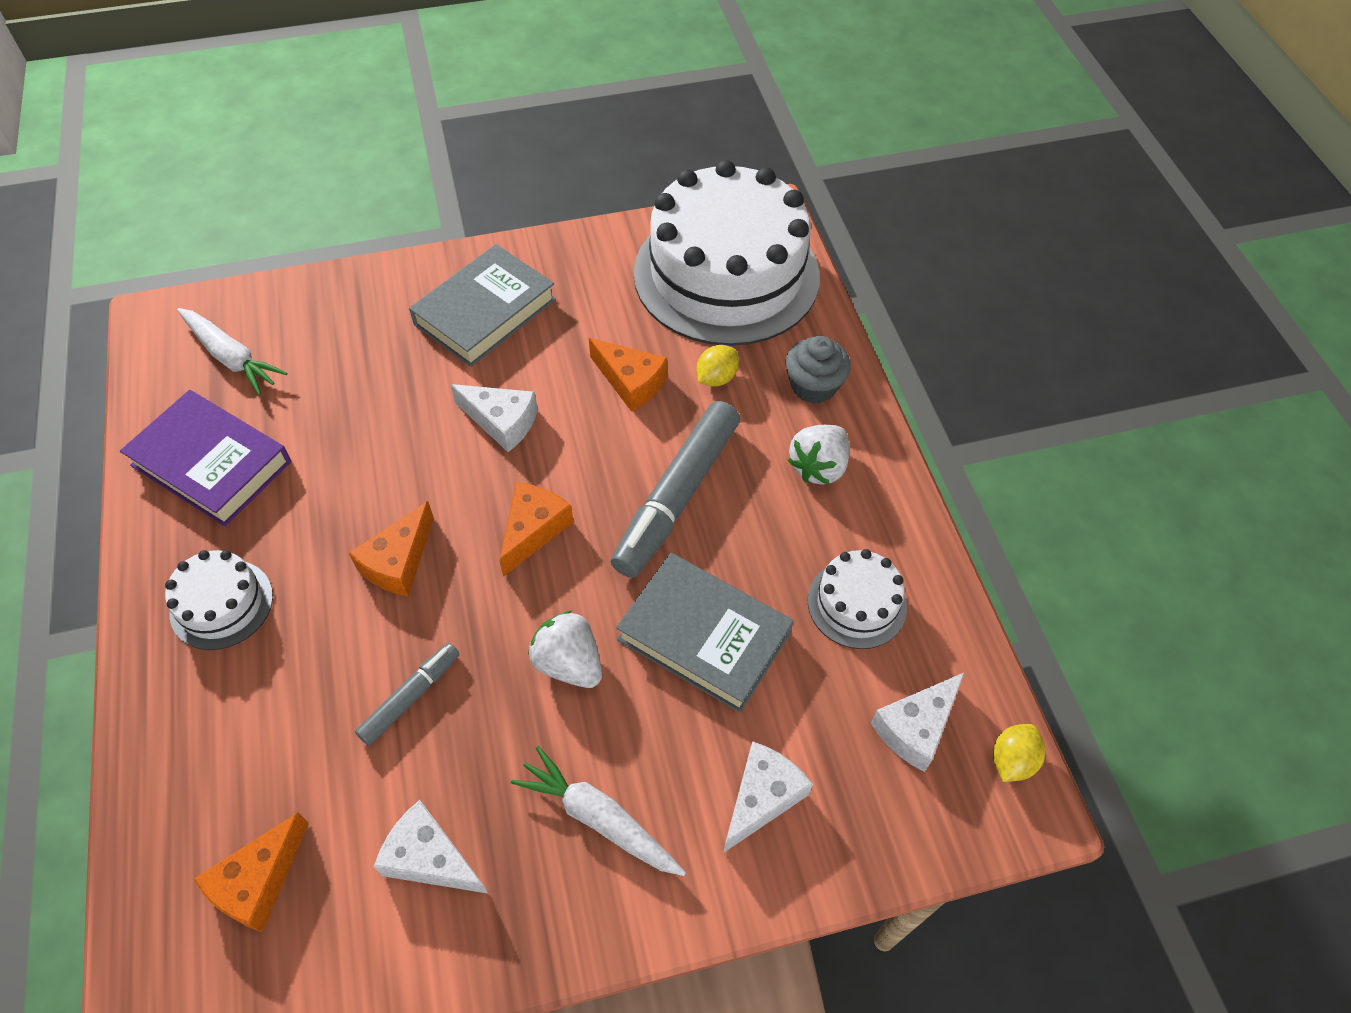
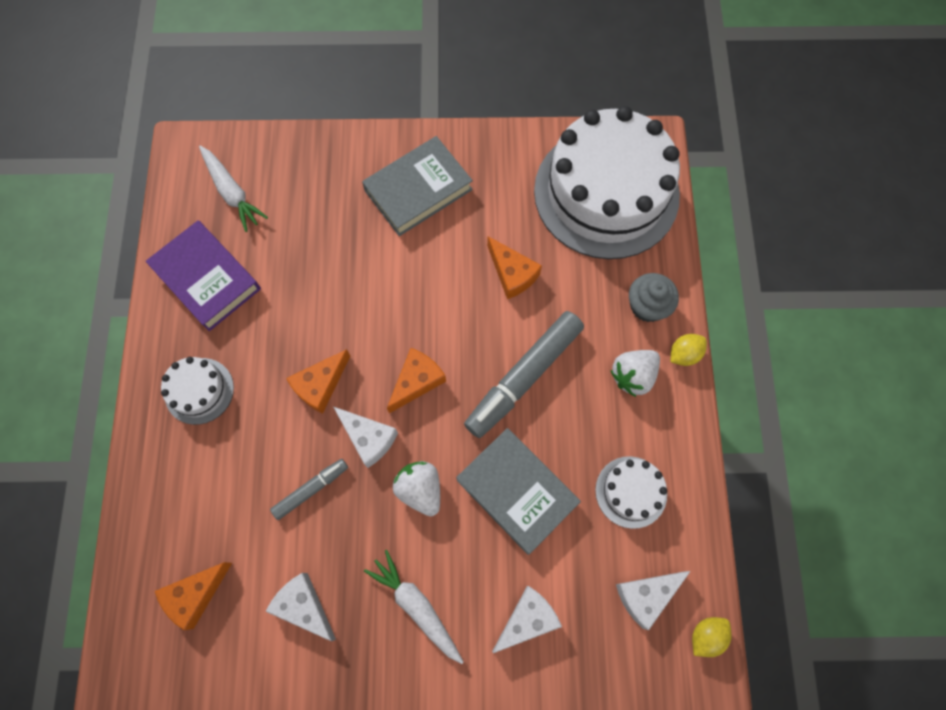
camera: 15 degrees right, 15 degrees up
(502, 422) = (412, 288): white cheese -> white cheese (368, 438)
(716, 378) = (576, 283): yellow lemon -> yellow lemon (684, 354)

